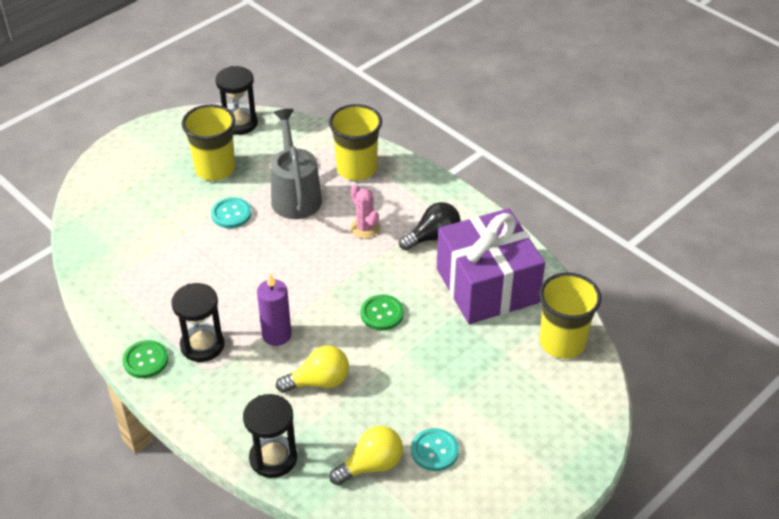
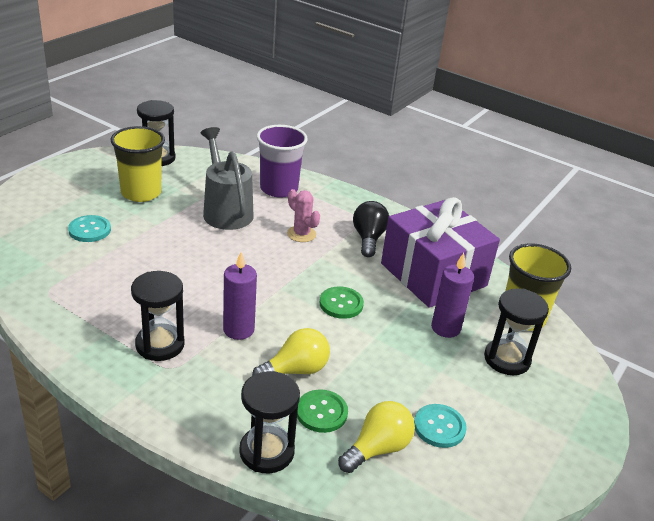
camera: 15 degrees left, 10 degrees down
(145, 360) = (98, 364): green button -> green button (321, 412)
(231, 214) = (165, 228): turquoise button -> turquoise button (90, 230)
(356, 169) = (279, 189): yellow cup -> purple cup
(433, 237) = (368, 238): black light bulb -> black light bulb turned 45 degrees counterclockwise
(477, 348) = (445, 328): none -> purple candle
(527, 387) = (507, 359): none -> black hourglass

